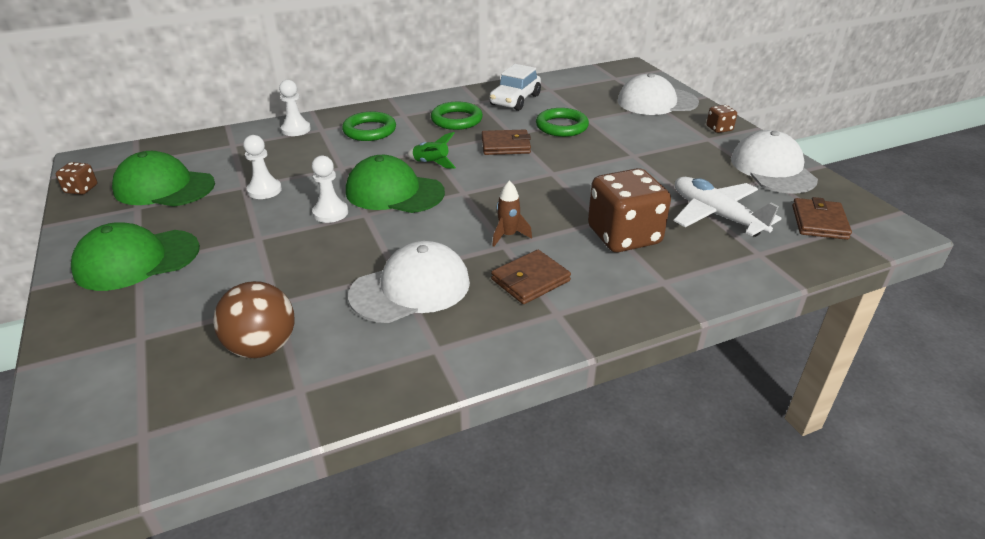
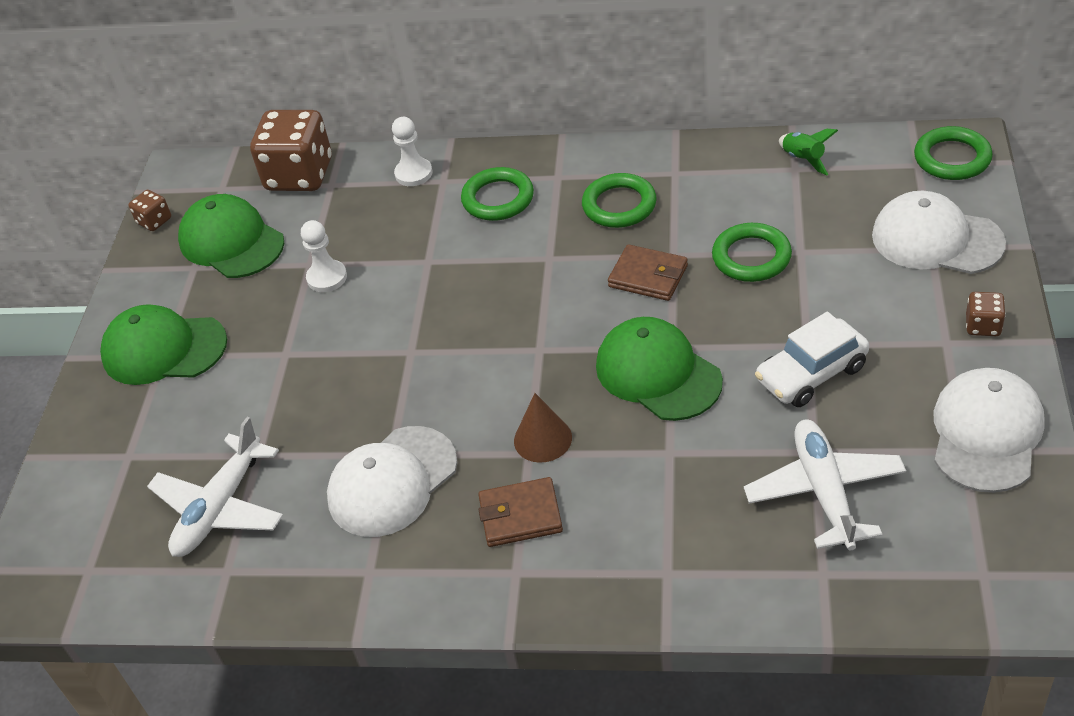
camera: 35 degrees right, 10 degrees up
(262, 347) = (220, 508): brown ball -> white plane
(330, 213) = (375, 337): white pawn -> none
(394, 192) = (461, 324): green cap -> green cap (658, 373)
(411, 288) = (392, 482): white cap -> white cap turned 135 degrees clockwise
(431, 163) = (534, 284): green rocket -> green rocket (803, 159)
(508, 236) = (542, 439): brown rocket -> brown cone
(515, 100) = (727, 182): white car -> white car (811, 374)
(624, 236) = (677, 486): brown dice -> brown dice (299, 175)
(630, 73) = (952, 158): none -> green ring
(819, 222) = (957, 551): brown wallet -> none

